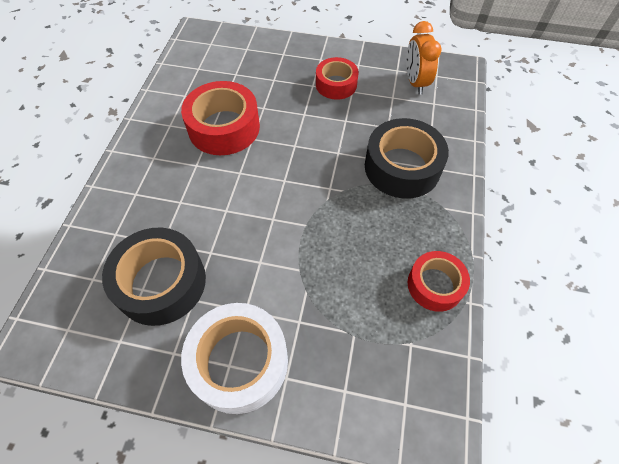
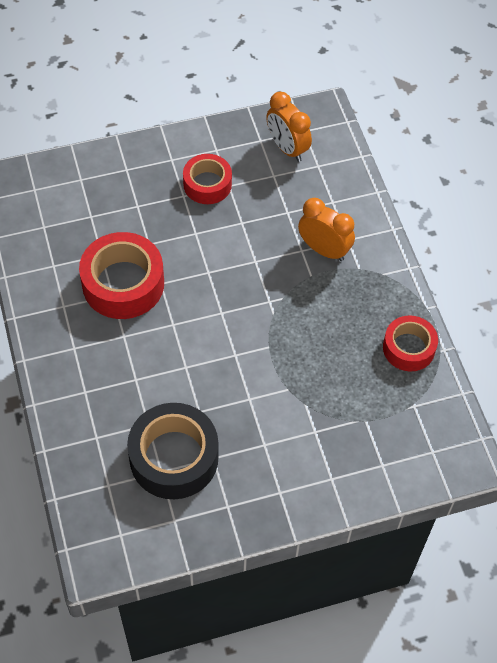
camera: 30 degrees left, 0 degrees up
(239, 362) = (286, 485): white tape -> none
(402, 167) = (324, 250): black tape -> orange clock

